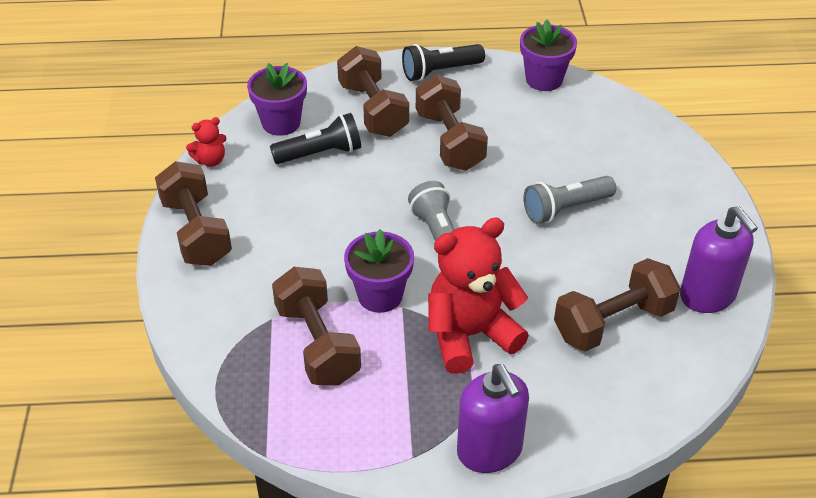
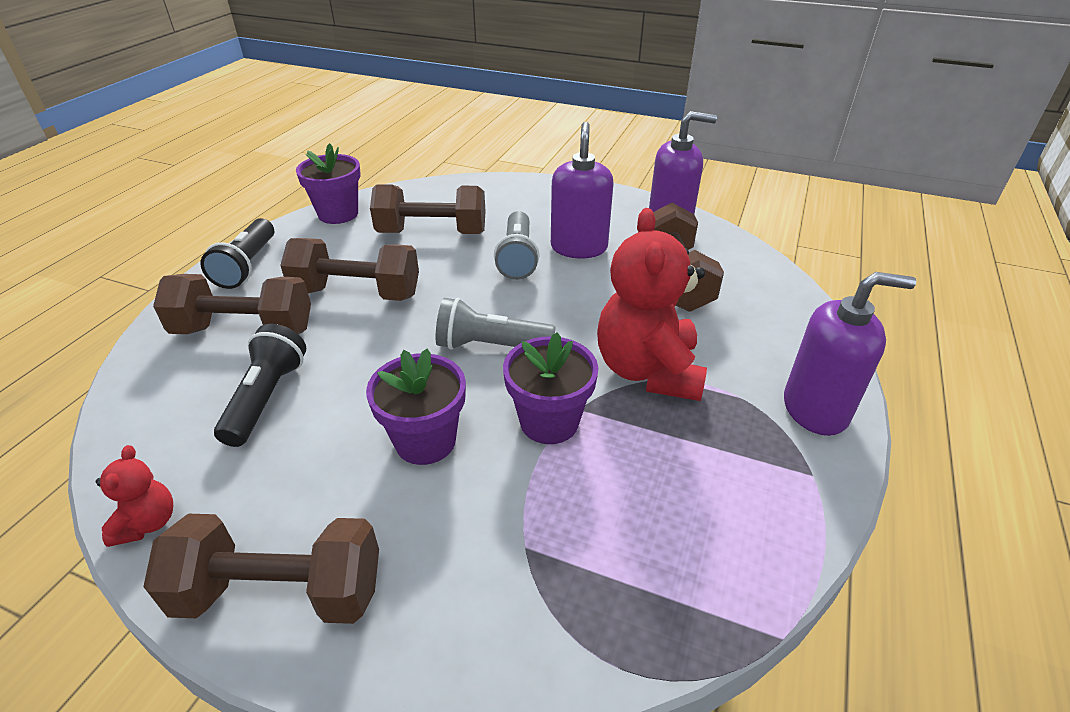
camera: 65 degrees left, 5 degrees down
(281, 123) = (167, 417): purple flower pot -> purple flower pot (425, 441)
(317, 344) = (597, 509): brown dumbbell -> brown dumbbell (432, 233)
(614, 242) = (579, 247): none -> purple soap dispenser

